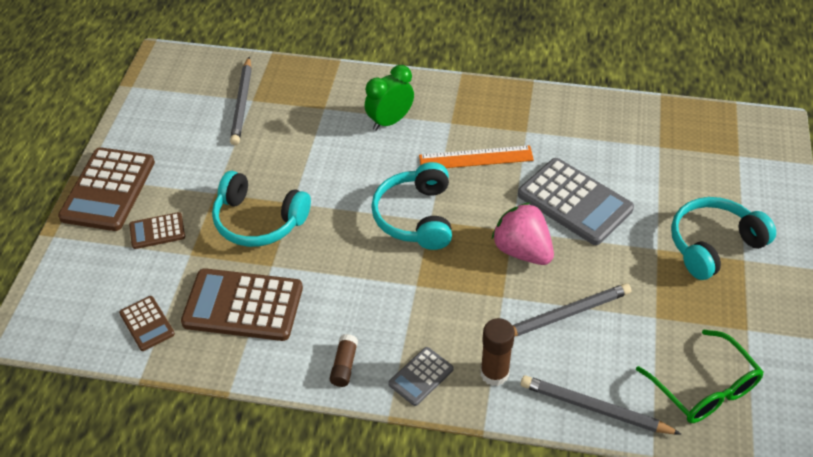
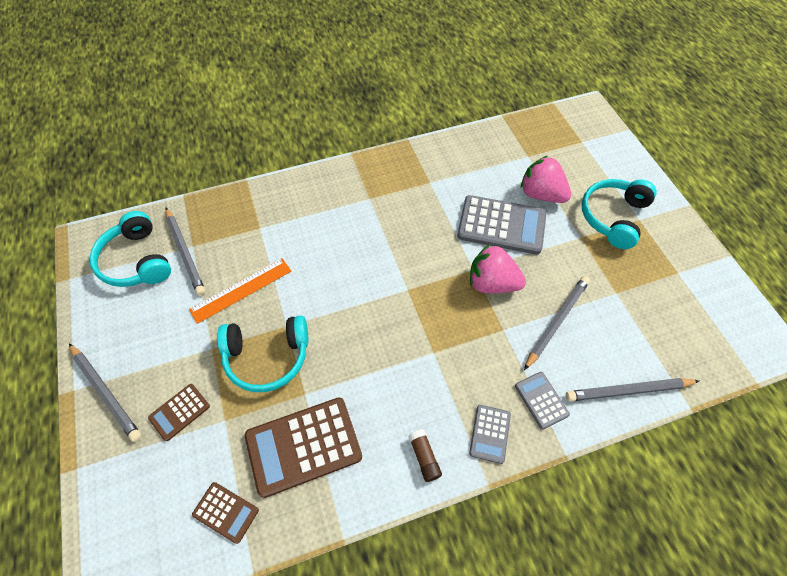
camera: 30 degrees left, 10 degrees up
(108, 190) = (106, 393): brown calculator -> grey pencil
(390, 121) = (321, 217): green clock -> none
(416, 217) = (394, 292): turquoise headphones -> turquoise headphones (136, 261)
(476, 158) = (408, 220): orange ruler -> orange ruler (241, 290)
(494, 373) = (541, 400): brown glue stick -> grey calculator
(644, 190) = (541, 194): none -> pink strawberry
(705, 389) = (685, 334): green glasses -> none

